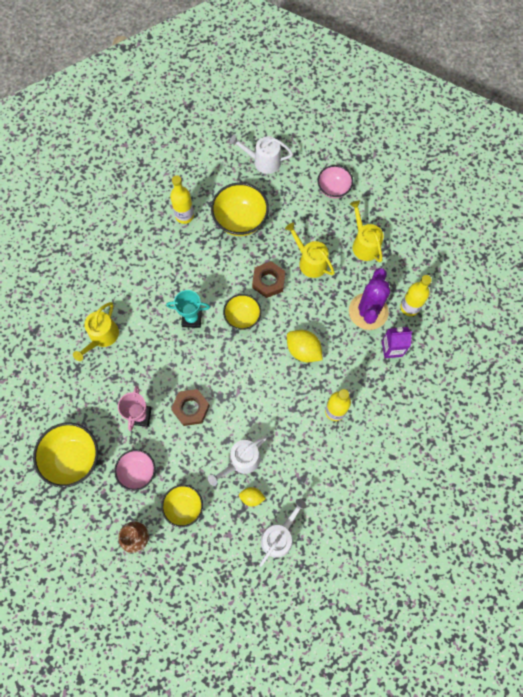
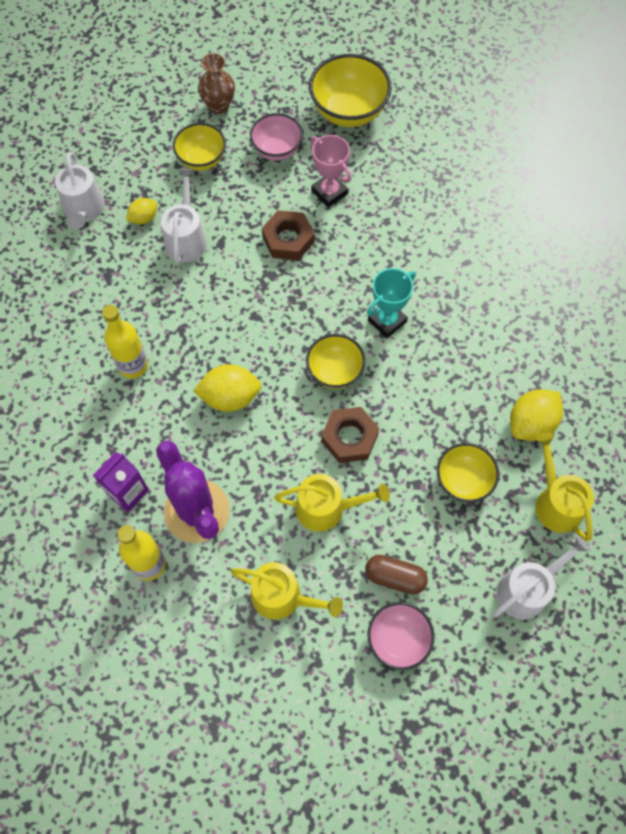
camera: 135 degrees right, 5 degrees down
(102, 336) = (454, 224): yellow watering can -> yellow watering can (556, 502)
(184, 216) = (531, 423): yellow bottle -> yellow lemon
(240, 220) = (463, 480): yellow bowl -> yellow bowl, size x0.64
(310, 211) = (395, 577): none -> brown capsule

